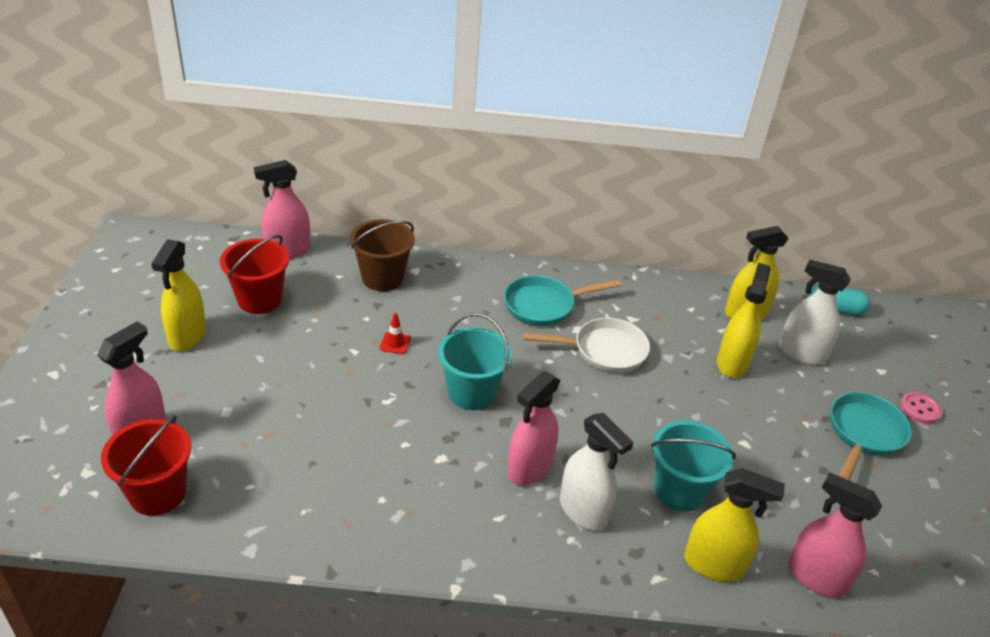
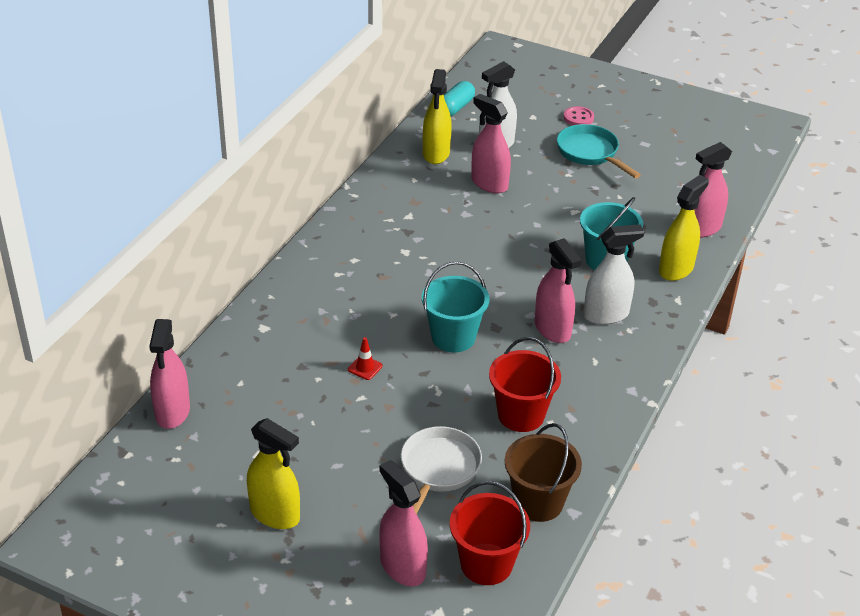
camera: 65 degrees left, 0 degrees up
(259, 299) = (245, 449): red bucket -> red bucket (521, 415)
(382, 278) = (262, 352): brown bucket -> brown bucket (538, 502)
(544, 306) = (364, 260): turquoise pan -> none
(604, 351) = (440, 245): white pan -> white pan (438, 471)
(732, 363) = (489, 183): yellow spray bottle -> pink spray bottle

